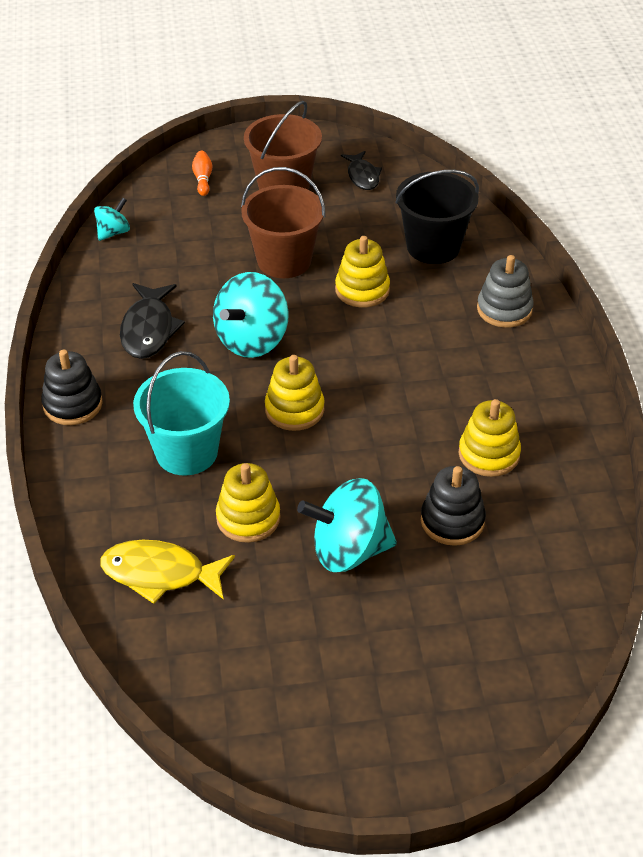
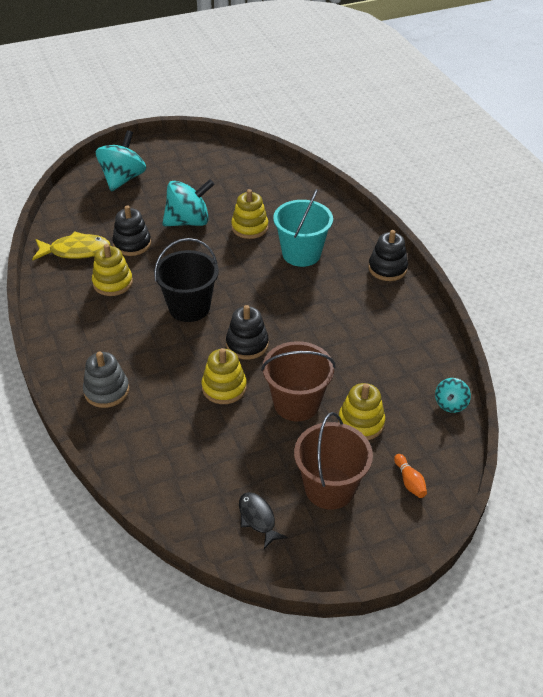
camera: 165 degrees right, 0 degrees up
(149, 329) = (370, 325): black fish -> none
(160, 574) = (285, 197): yellow fish -> yellow fish (76, 251)
(252, 340) = (293, 330): turquoise spinning top -> turquoise spinning top (123, 179)
(294, 410) = (245, 289): yellow stacking toy -> yellow stacking toy (361, 422)
(318, 333) = (247, 344): none -> black stacking toy
(433, 246) = (173, 443): black bucket -> black bucket (189, 307)

